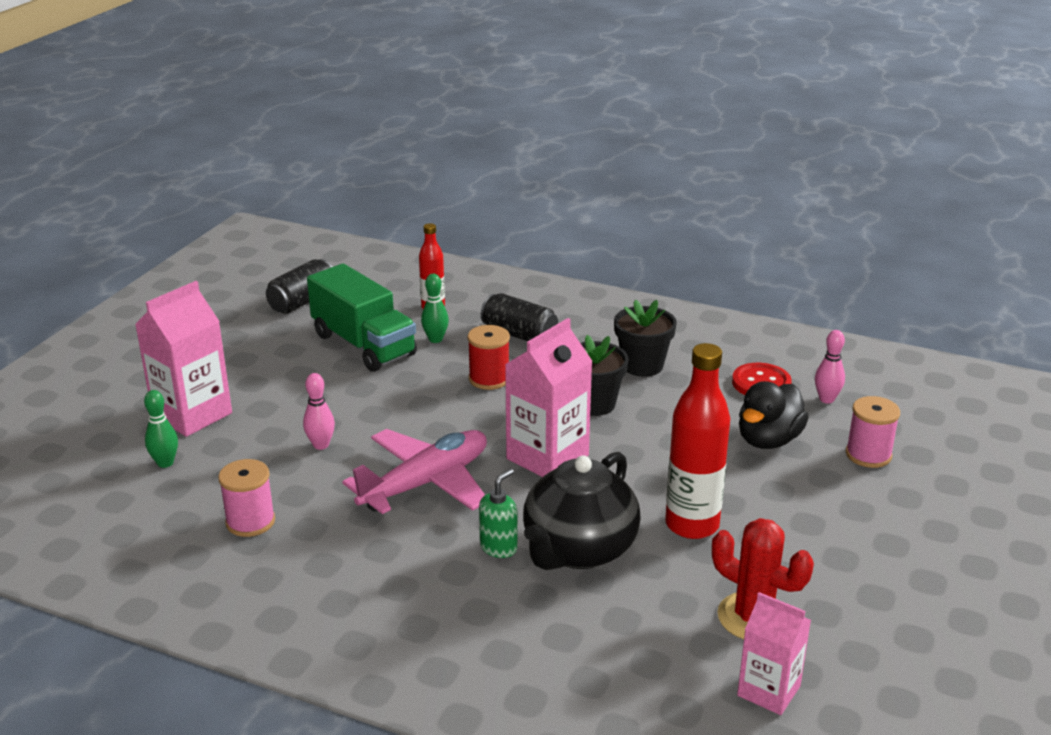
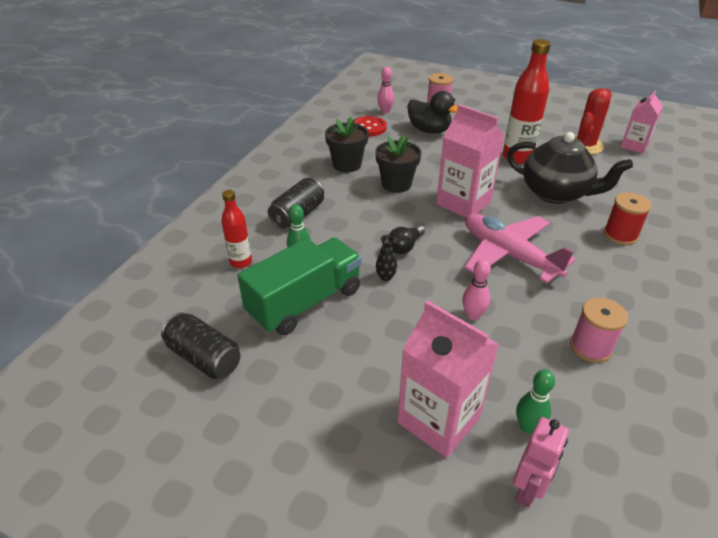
camera: 90 degrees left, 10 degrees up
(105, 455) = (528, 489): none -> pink robot
(396, 391) = (385, 277): none -> black vase
(450, 406) = (405, 246): none -> black light bulb
(489, 379) = (365, 228): red spool -> red spool (620, 235)
(499, 547) = (566, 222): green soap dispenser -> none

